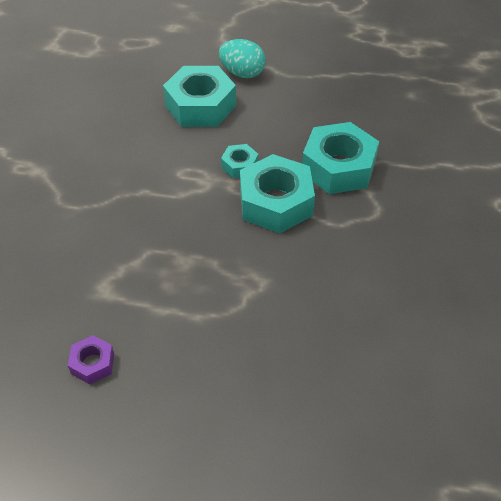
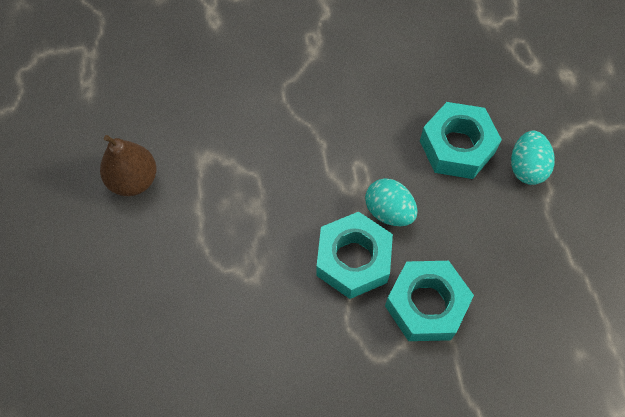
camera: 70 degrees right, 15 degrees up
(92, 363) = (133, 180): purple nut -> brown pear
(240, 165) = (389, 211): turquoise nut -> turquoise egg

